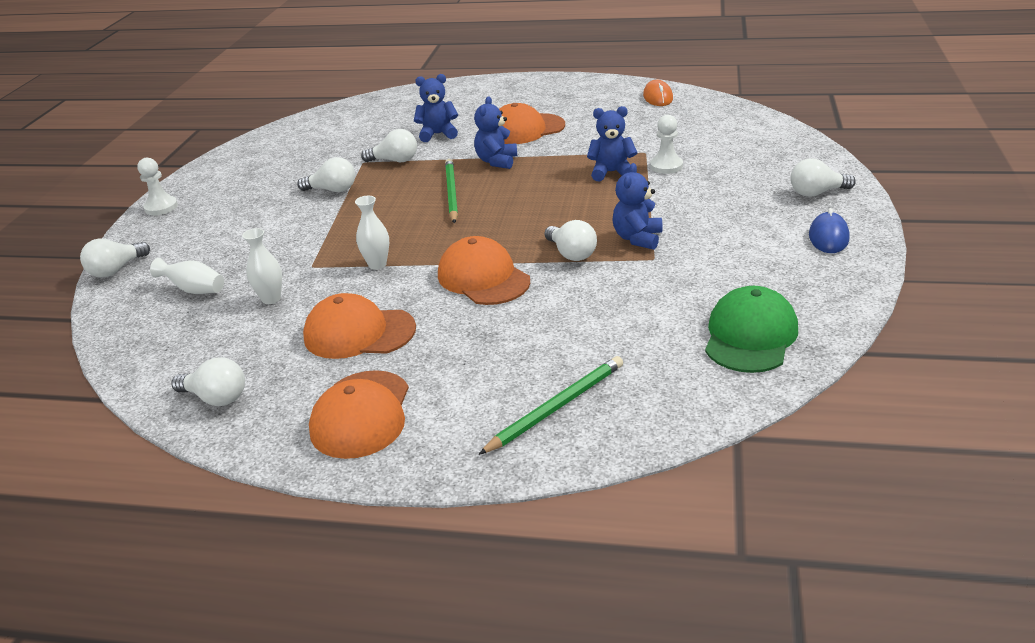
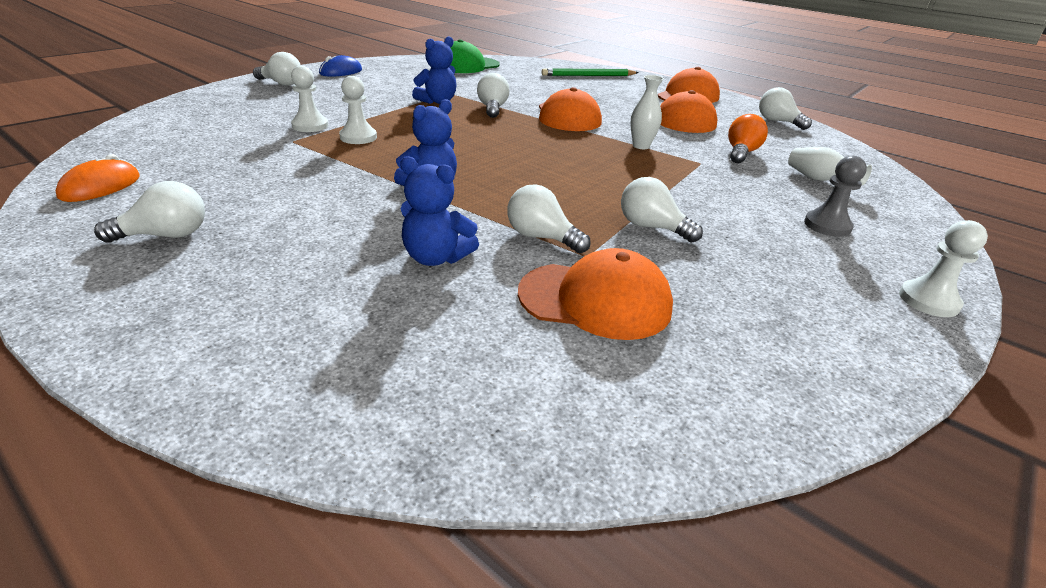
camera: 155 degrees left, 0 degrees up
(116, 270) = (930, 226): white light bulb -> white light bulb (166, 235)
(205, 238) = (827, 226): none -> grey pawn
(271, 299) = (741, 153): white vase -> orange light bulb
(451, 193) = (521, 174): green pencil -> none
(525, 129) = (326, 212): orange cap -> orange cap (595, 300)
(611, 172) = (358, 137): blue teddy bear -> white pawn

